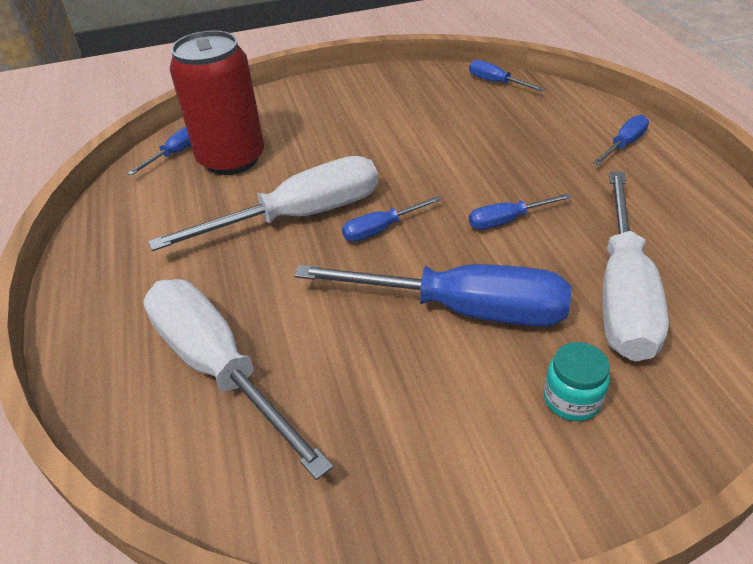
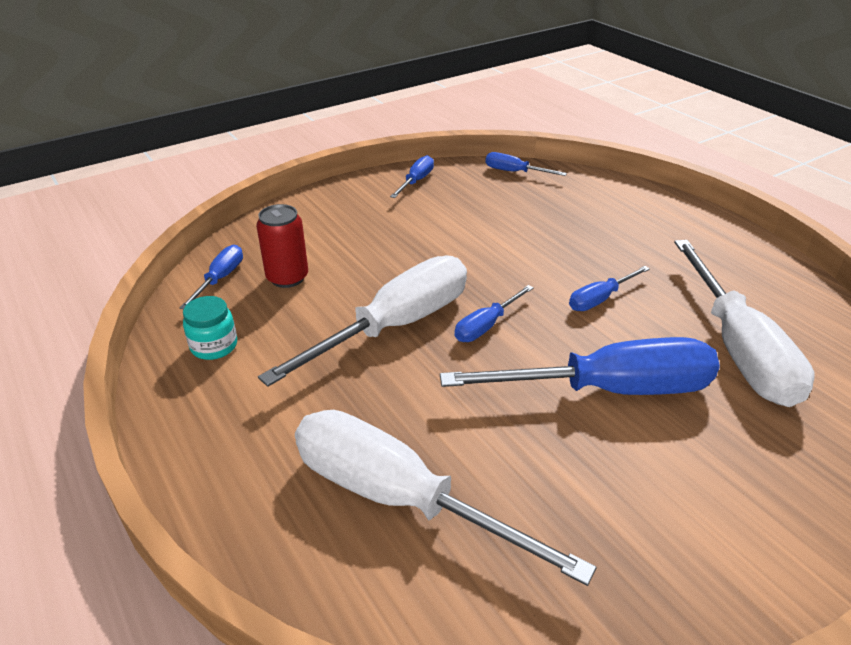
camera: 20 degrees left, 5 degrees down
(231, 159) = (287, 277): red can -> red can, size x0.57
(572, 399) = (752, 453): turquoise jar -> turquoise jar (214, 346)
(624, 144) = (660, 216): blue screwdriver -> blue screwdriver (416, 181)

